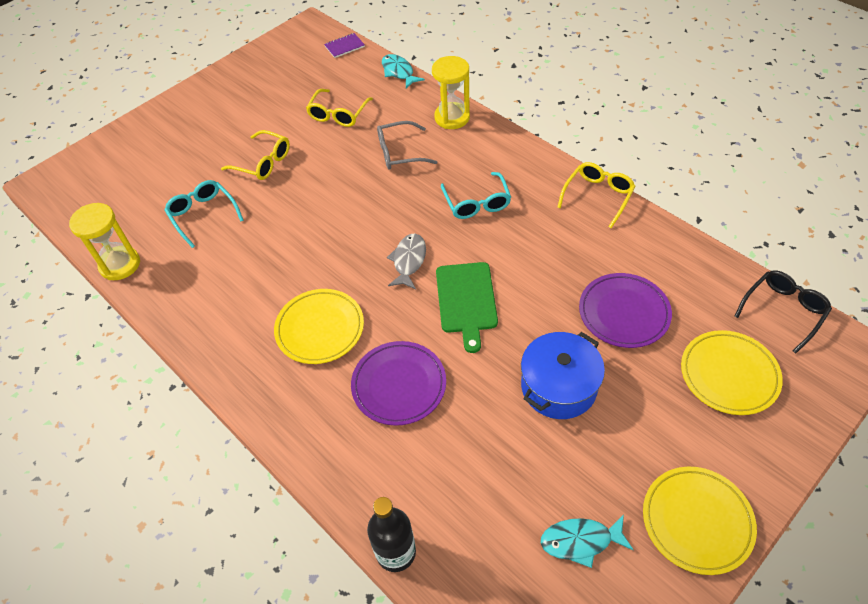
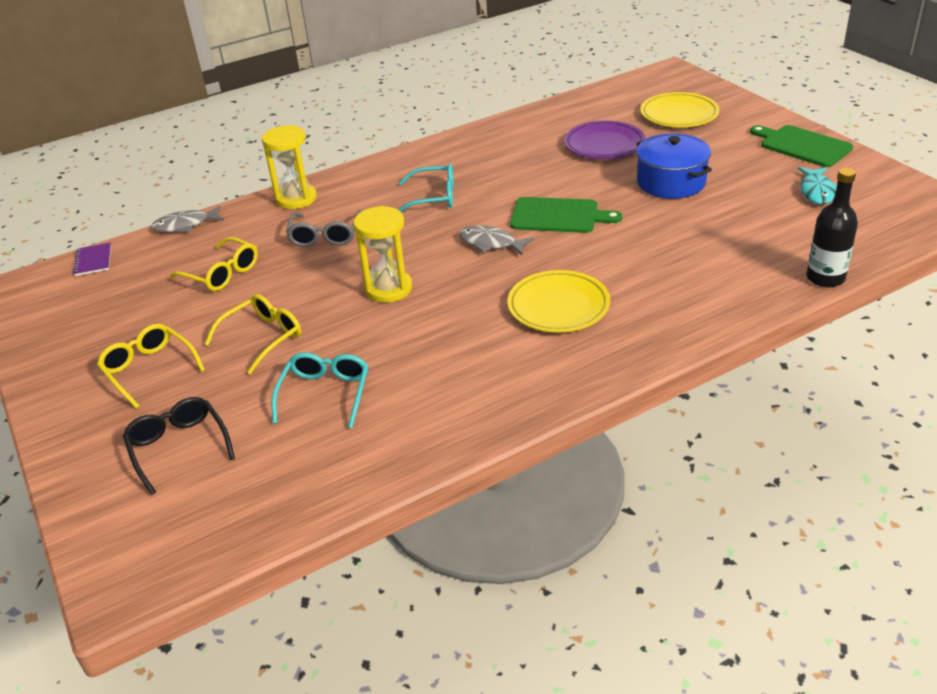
camera: 75 degrees left, 15 degrees down
(120, 265) = (373, 477): yellow hourglass -> yellow hourglass (388, 289)
(203, 215) = (325, 394): turquoise glasses -> turquoise glasses turned 120 degrees clockwise
(399, 72) = (185, 225): turquoise fish -> grey fish
(399, 385) = (647, 262): purple plate -> none
(598, 196) = (465, 137): yellow glasses -> yellow glasses (149, 369)
(697, 521) = (802, 145): yellow plate -> green cutting board
(783, 311) = (627, 86): black glasses -> black glasses (178, 447)

